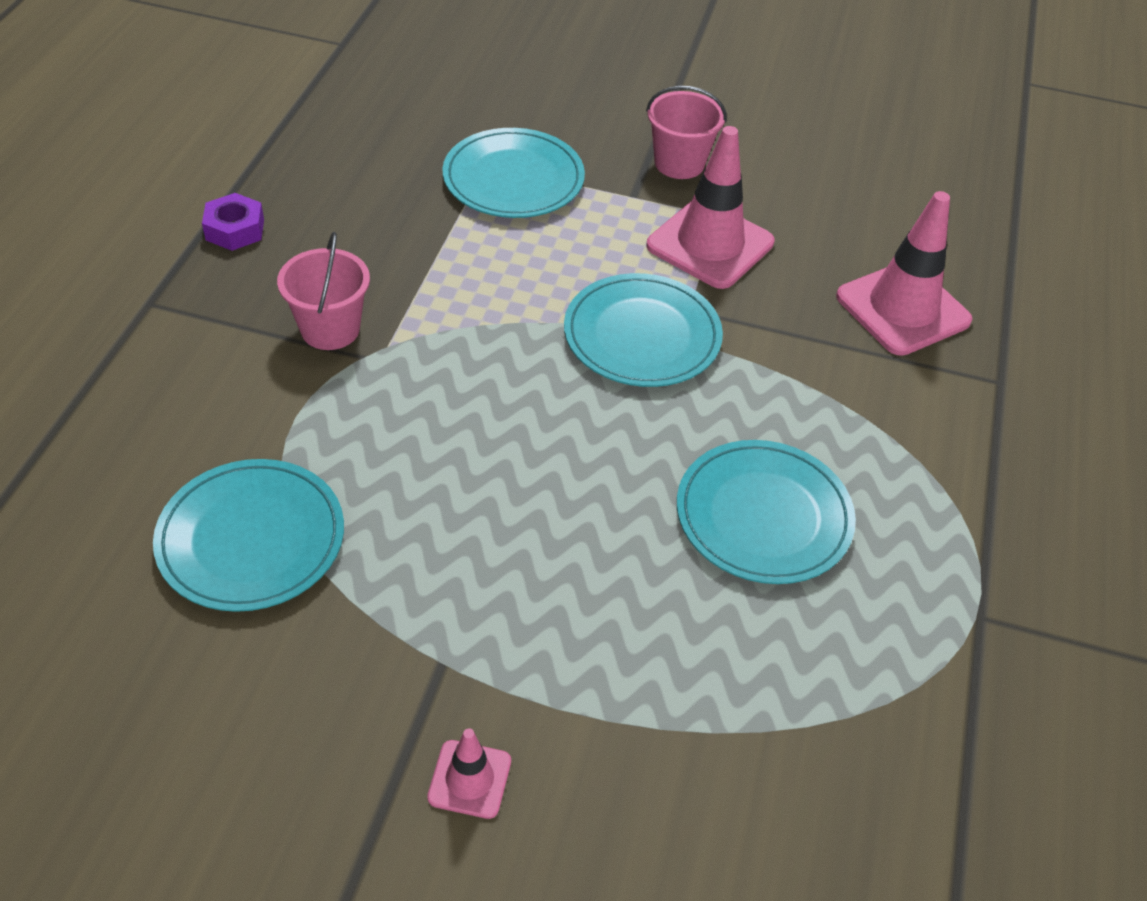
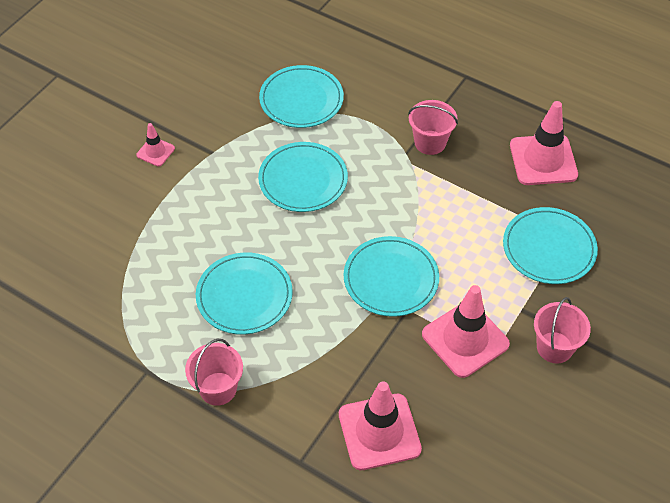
camera: 110 degrees right, 5 degrees up
(235, 229) = (519, 113): purple nut -> none
(338, 196) = (543, 160): none -> pink traffic cone
(471, 490) = (303, 180): none -> turquoise plate
(951, 507) = (218, 388): none -> pink bucket

